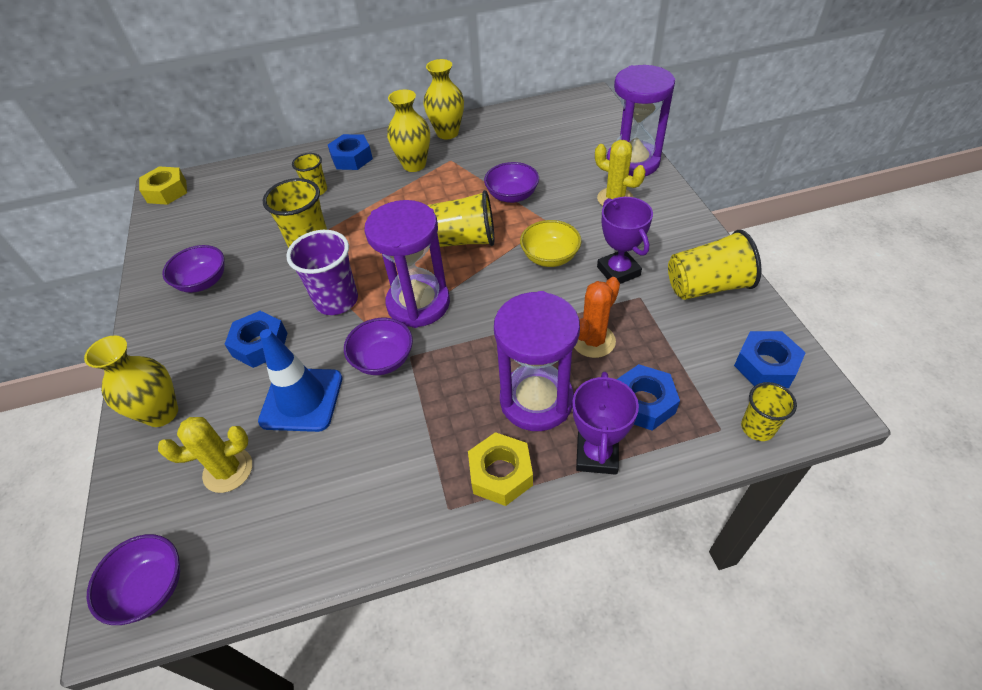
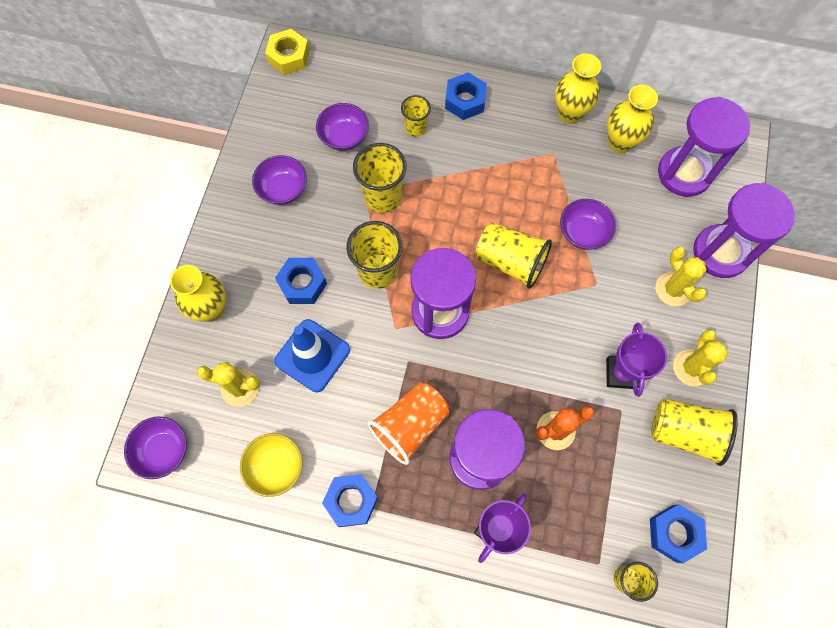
camera: 25 degrees right, 20 degrees up
(336, 300) = (378, 271): purple cup -> yellow cup
(383, 359) = (387, 353): purple bowl -> purple bowl (344, 136)
(414, 165) = (517, 142): yellow vase -> yellow vase (620, 143)
(445, 408) = (410, 425): none -> orange cup
(501, 473) = (420, 503): yellow nut -> none
(550, 257) = (573, 324): yellow bowl -> yellow bowl (275, 467)
(565, 130) = (684, 173): none -> purple hourglass
(643, 403) = (557, 508): blue nut -> blue nut (351, 501)
(673, 240) = (691, 368): none -> yellow cactus

